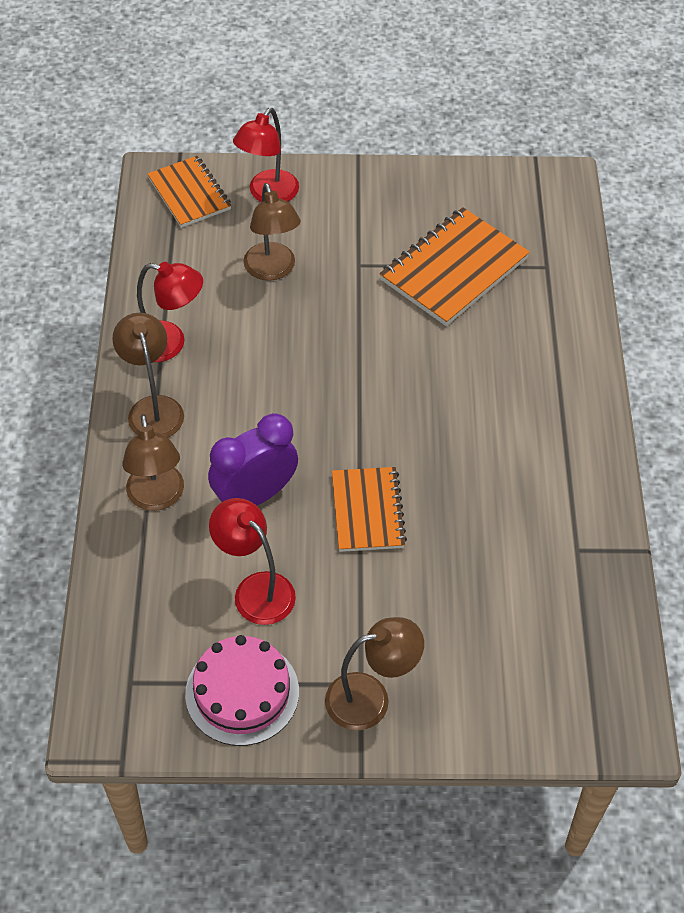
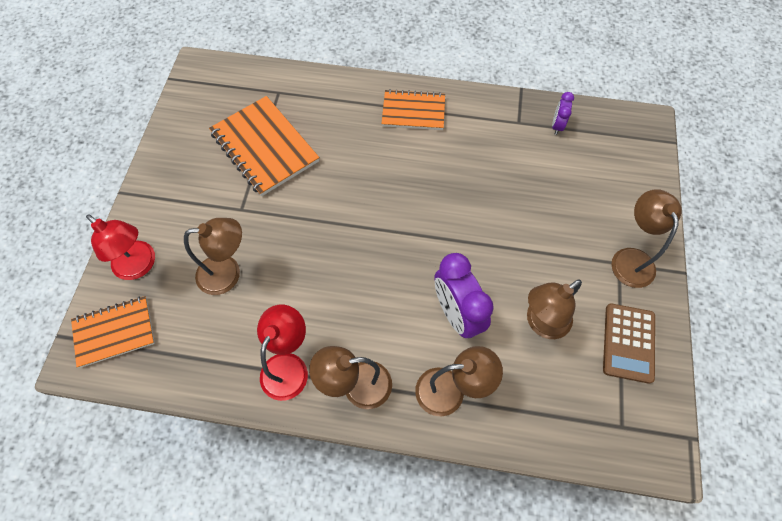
camera: 80 degrees left, 10 degrees up
(242, 692) = (628, 343): pink cake -> brown calculator
(255, 589) = (541, 323): red lamp -> brown lamp
(368, 511) = (478, 237): orange notebook -> orange notebook (413, 111)
(585, 601) = (557, 126): none -> purple clock

